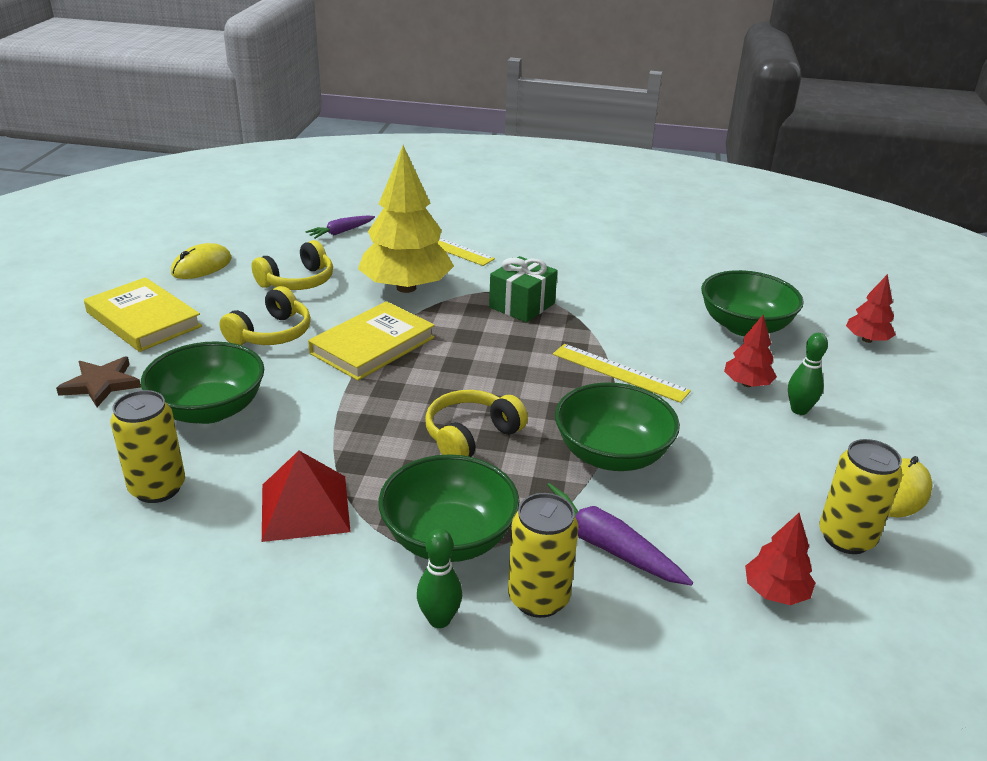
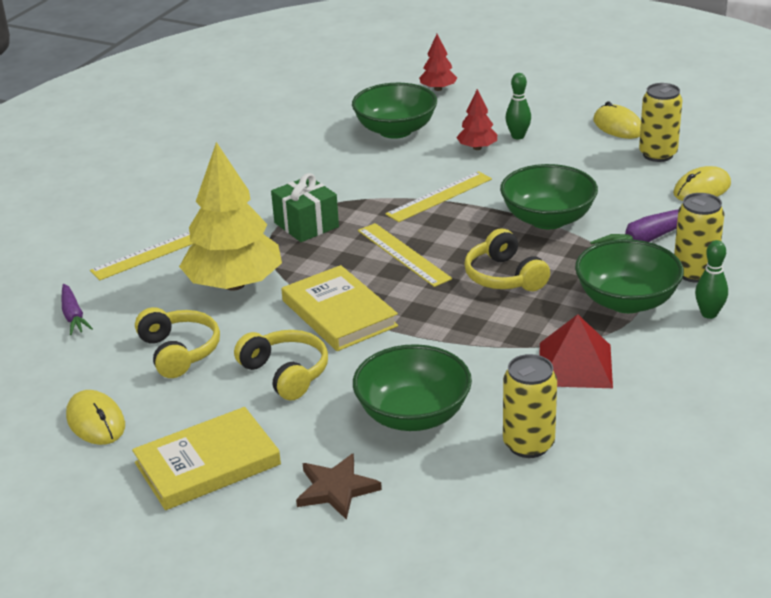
camera: 70 degrees left, 0 degrees up
(491, 366) = (403, 254): none -> yellow ruler
(775, 592) = (702, 189): red tree -> yellow mouse

